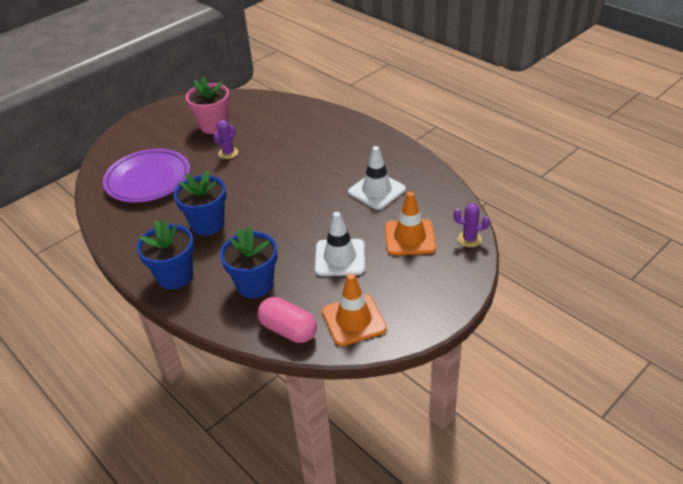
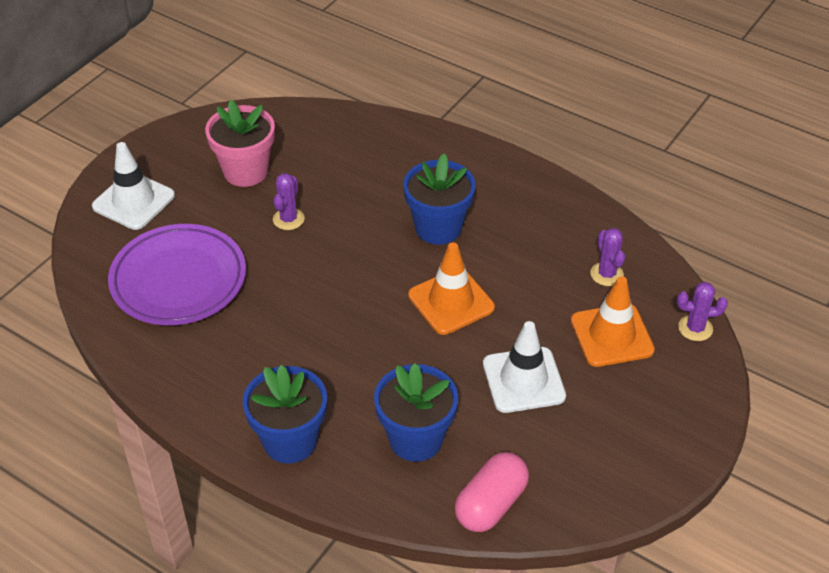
camera: 15 degrees left, 5 degrees up
(207, 224) = (305, 347): blue flower pot -> blue flower pot (438, 228)
(288, 330) = (491, 504): pink capsule -> pink capsule turned 75 degrees counterclockwise
(353, 320) = (577, 476): orange traffic cone -> orange traffic cone (451, 301)
(377, 191) = (539, 263): white traffic cone -> white traffic cone (133, 201)
(419, 201) = (606, 274): none -> purple cactus

